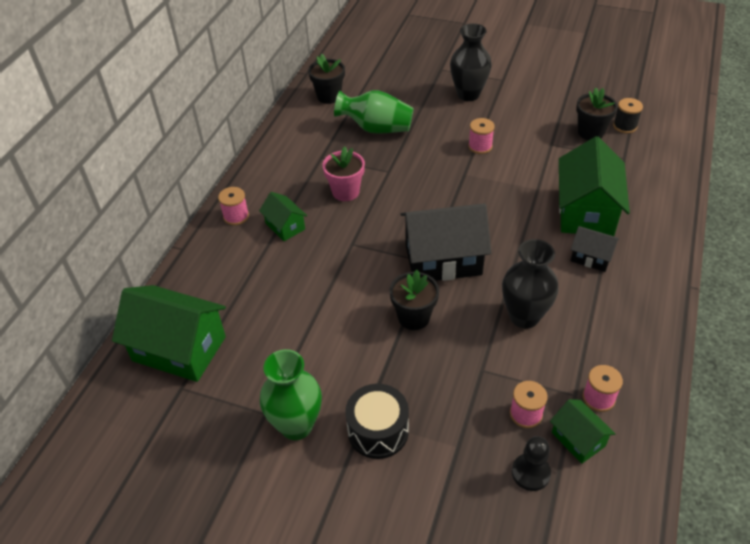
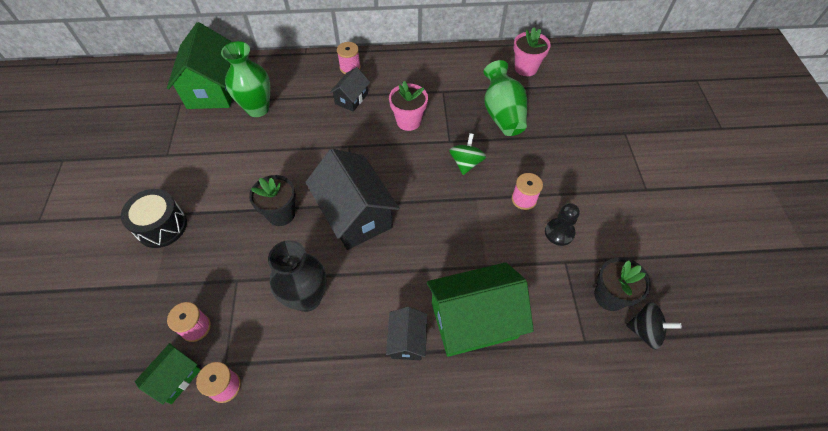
camera: 65 degrees right, 10 degrees up
(285, 226) = (351, 99): green house -> black house
(296, 425) = (159, 175): green vase -> green vase (258, 109)
(329, 96) = (526, 68): black flower pot -> pink flower pot
(421, 168) = (466, 163): none -> green spinning top
(468, 94) = (599, 167): black vase -> none
(530, 473) = (136, 346): black pawn -> black pawn (559, 232)
(625, 126) = (645, 331): black spool -> black spinning top

